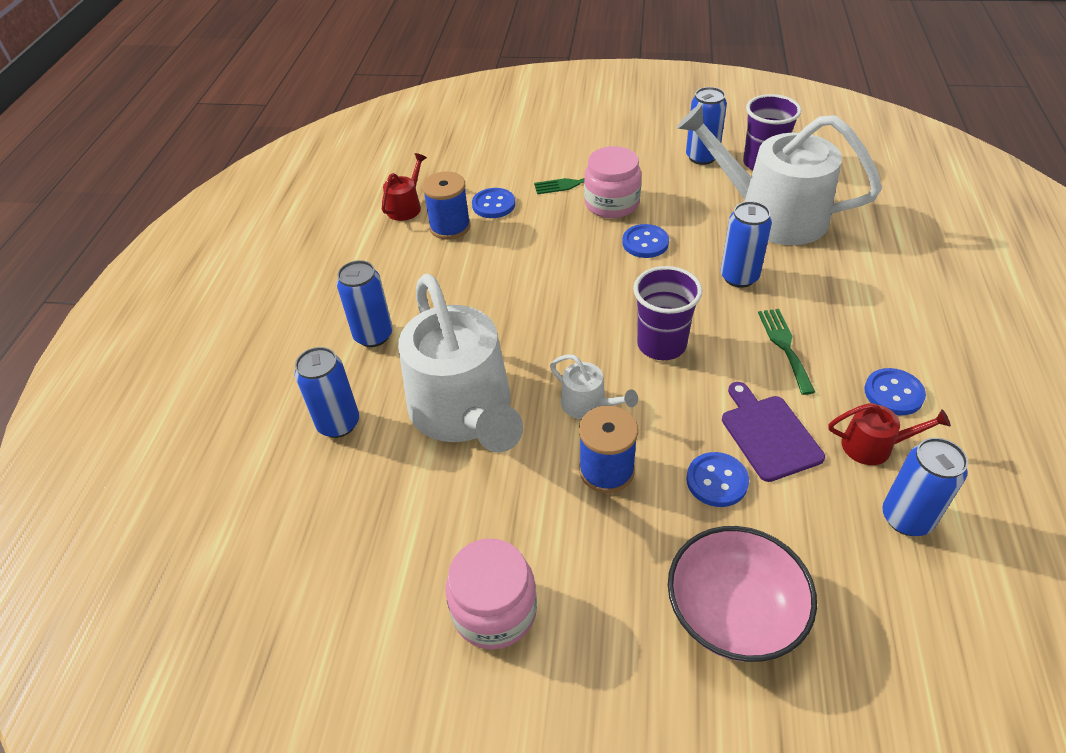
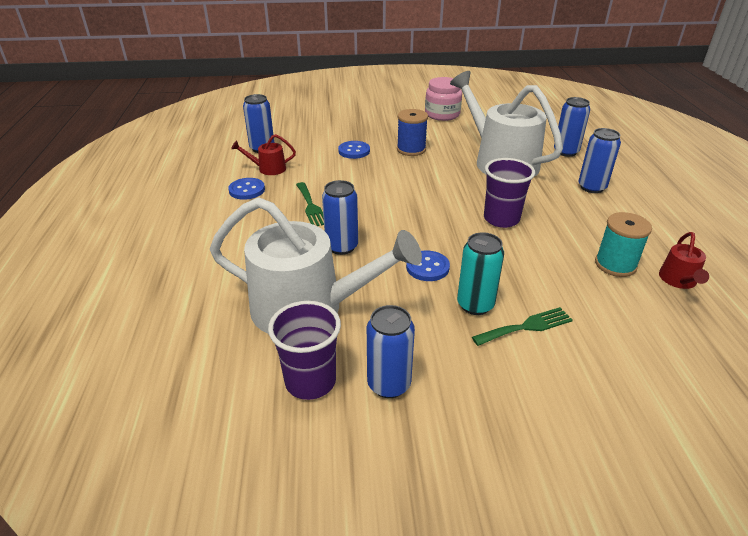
camera: 165 degrees right, 10 degrees down
(450, 227) = (615, 265): blue spool -> turquoise spool
(493, 205) = (594, 291): blue button -> none
(588, 405) = (431, 170): white watering can -> none
(611, 203) = (475, 305): pink jar -> turquoise can
(661, 345) = (395, 200): purple cup -> purple cup (501, 219)
(733, 613) = (345, 121): pink bowl -> none
(768, 434) = (326, 168): purple cutting board -> none

